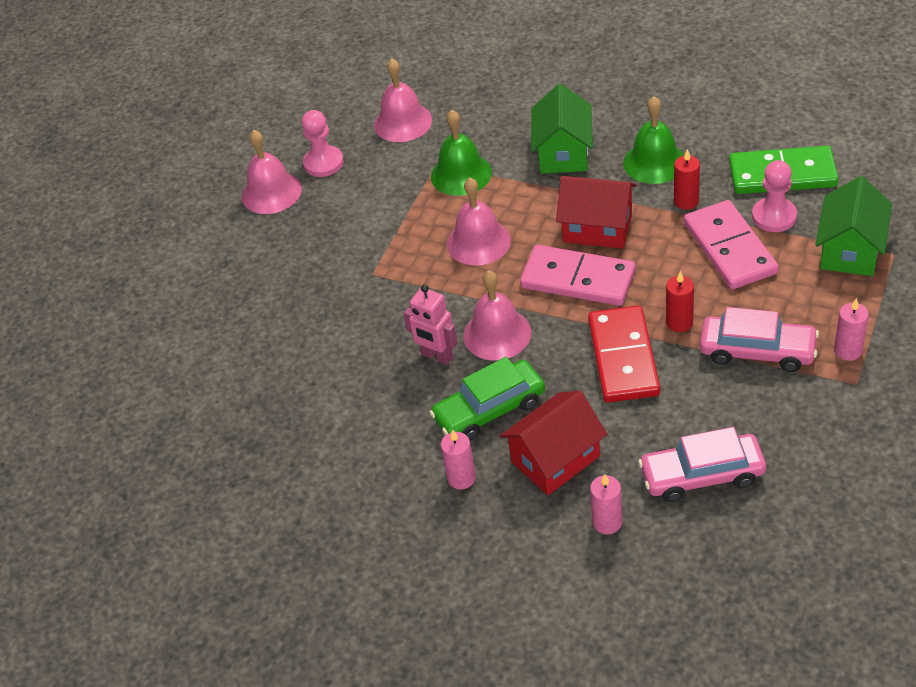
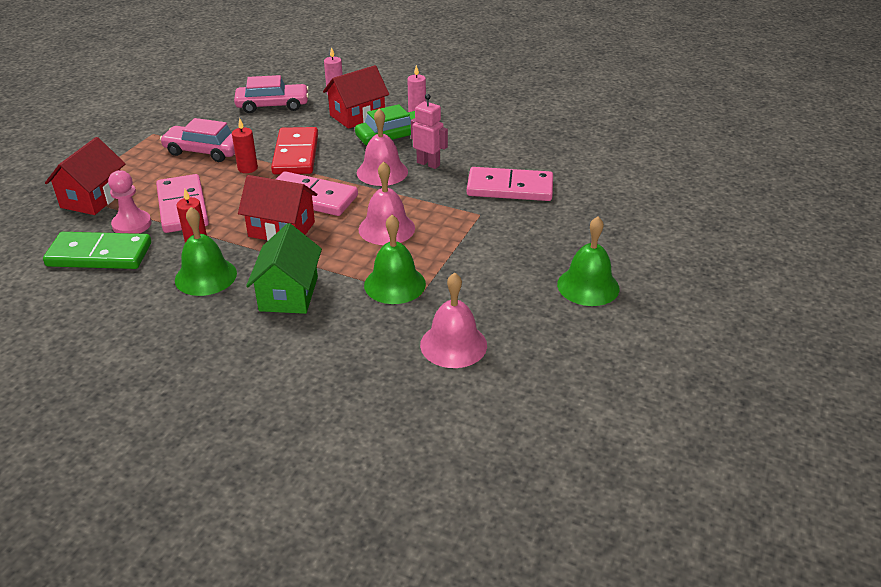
camera: 175 degrees right, 10 degrees down
(271, 192) = (588, 286): pink bell -> green bell
(323, 163) = (538, 309): pink pawn -> none
(333, 320) = (510, 188): none -> pink domino
(848, 350) = (145, 147): pink candle -> none
(850, 250) = (93, 198): green house -> red house

